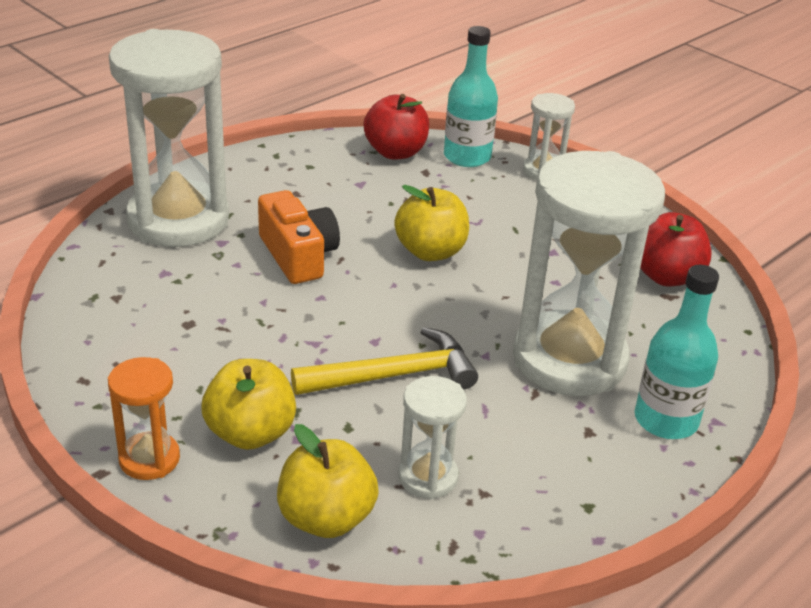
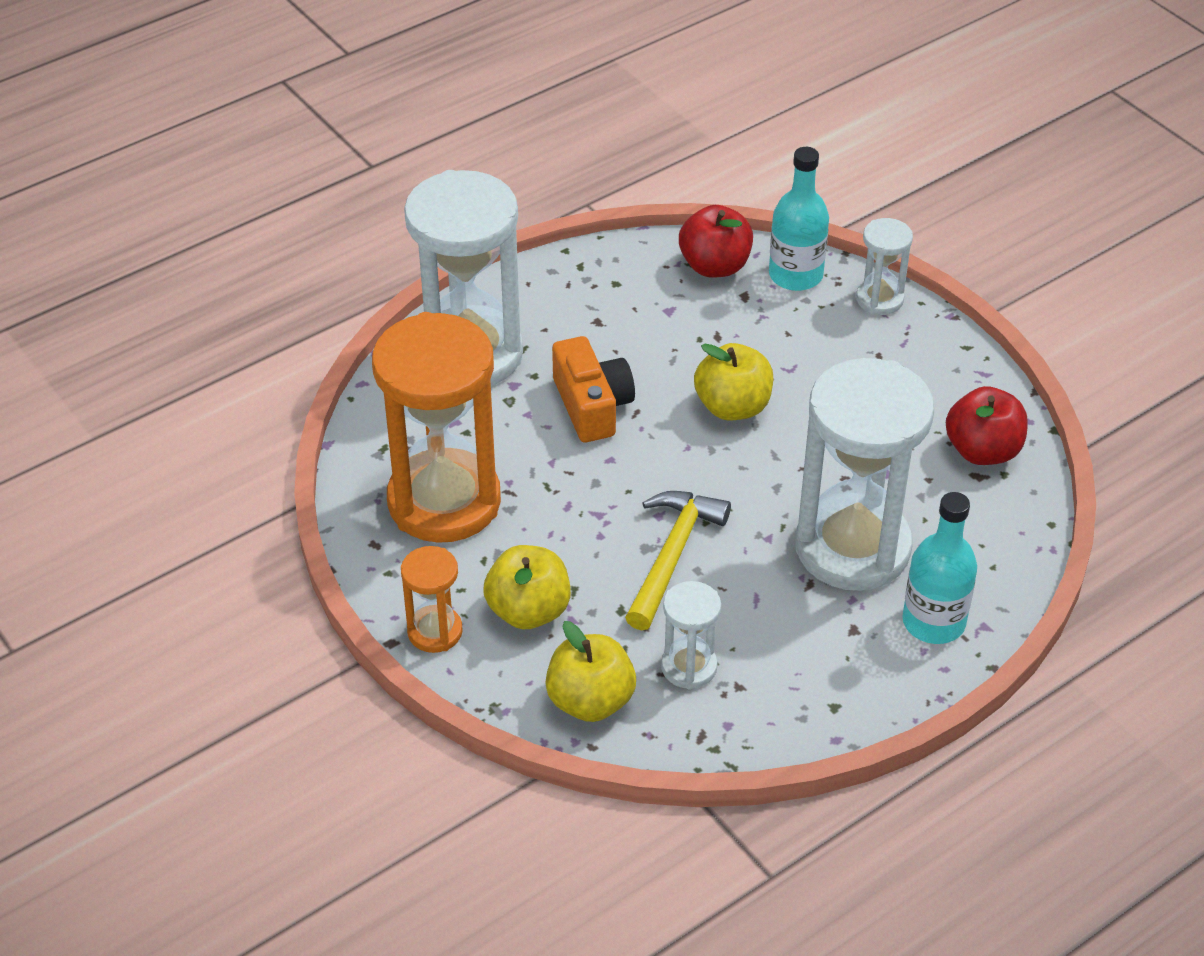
camera: 10 degrees right, 10 degrees up
(156, 339) = (444, 501): none -> orange hourglass
(393, 375) = (671, 556): yellow hammer -> yellow hammer turned 60 degrees counterclockwise

